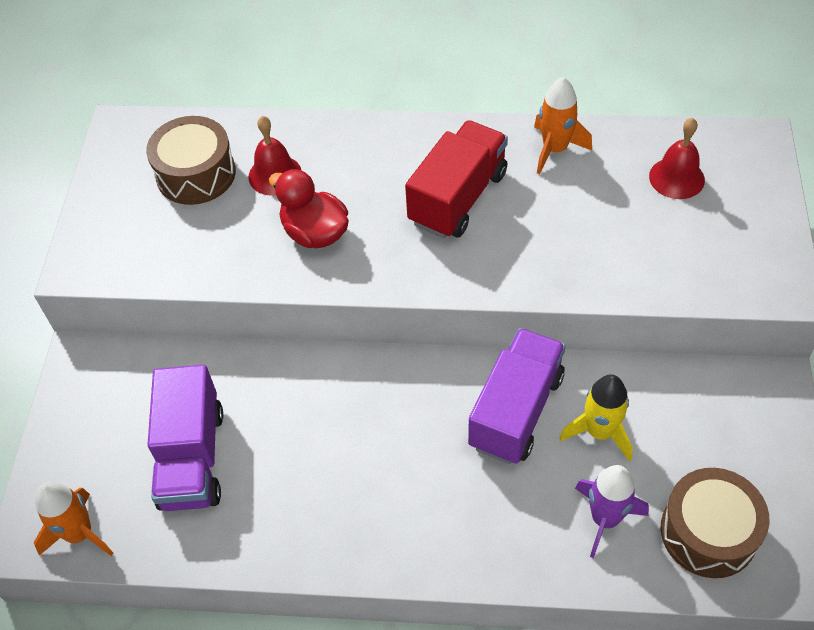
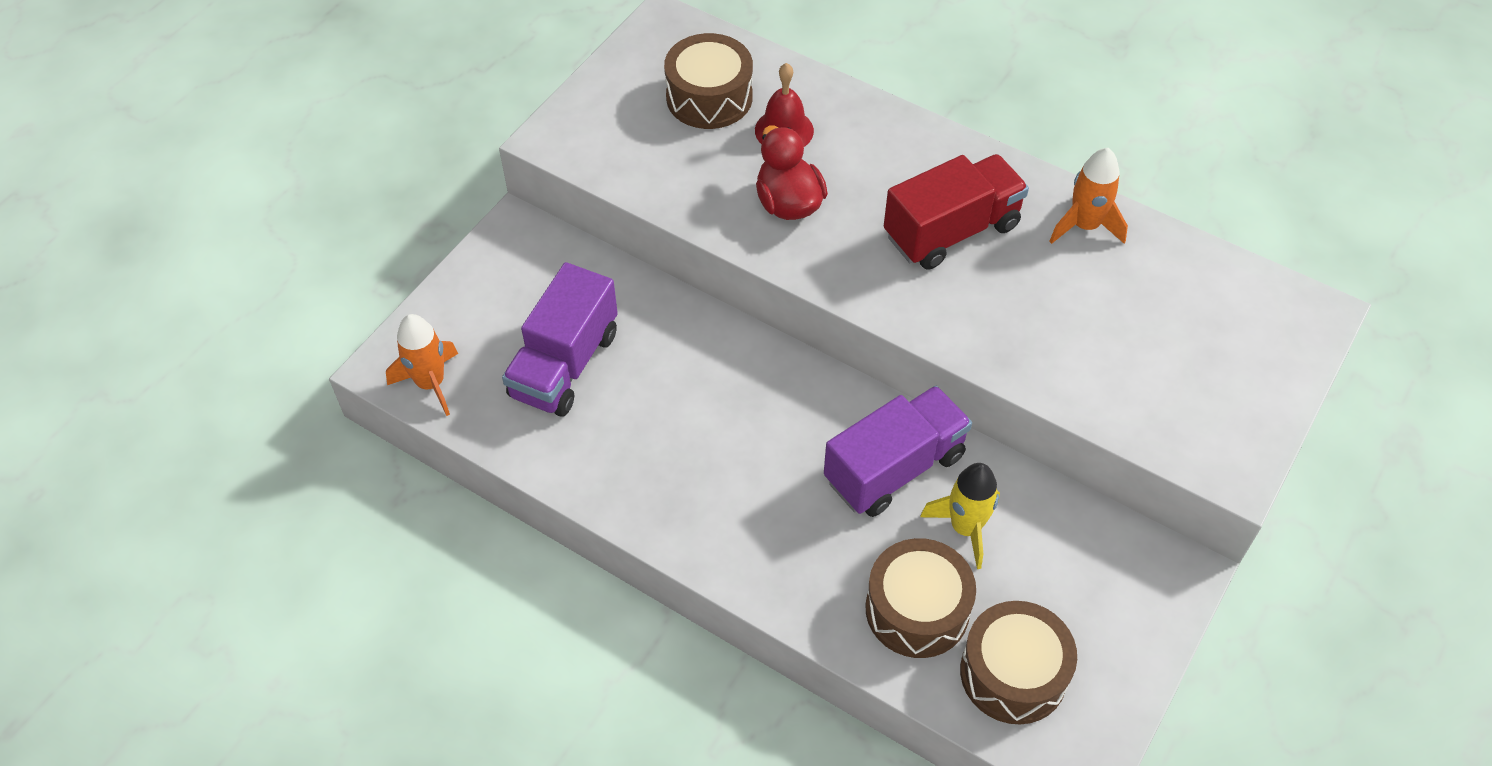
camera: 25 degrees right, 0 degrees up
(605, 519) = (917, 609): purple rocket -> brown drum
(676, 178) = (1197, 311): red bell -> none

